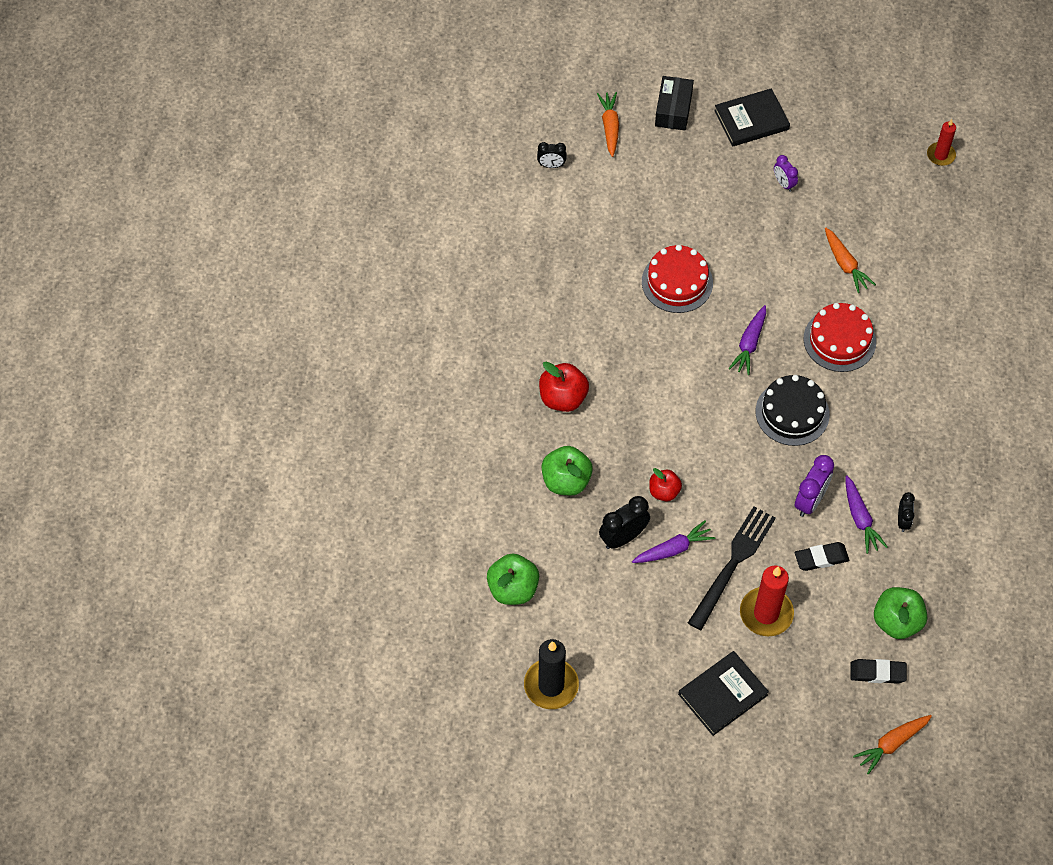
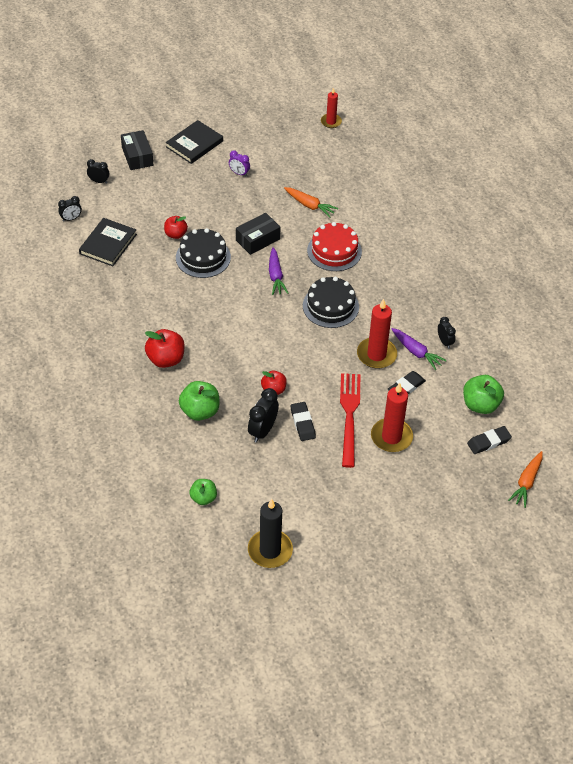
camera: 30 degrees left, 10 degrees down
(513, 589) = (203, 498): green apple -> green apple, size x0.64
(610, 127) = (99, 181): orange carrot -> black clock
(661, 237) = (175, 234): none -> red apple
(673, 549) = (302, 423): purple carrot -> black eraser
(677, 282) = (203, 257): red cake -> black cake
(722, 694) = (394, 502): black book -> black book (108, 244)
(733, 564) = (349, 415): black fork -> red fork
(755, 285) = (257, 240): none -> black box
(810, 501) = (376, 355): purple clock -> red candle

